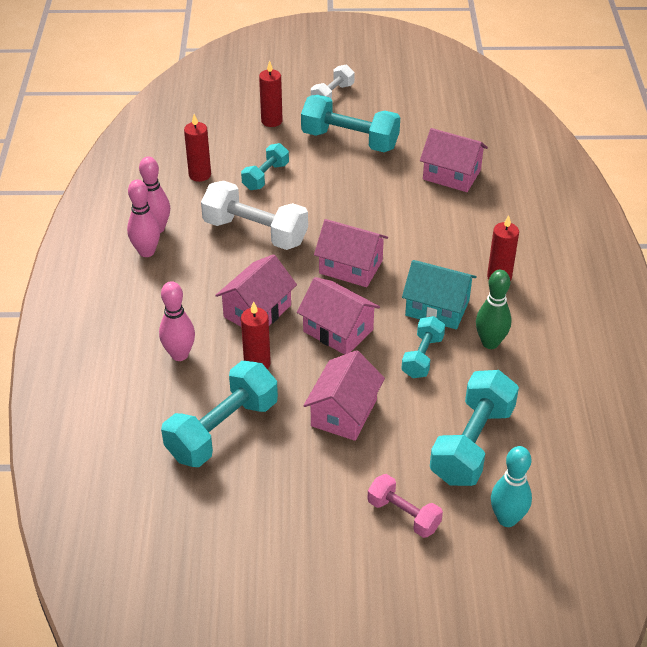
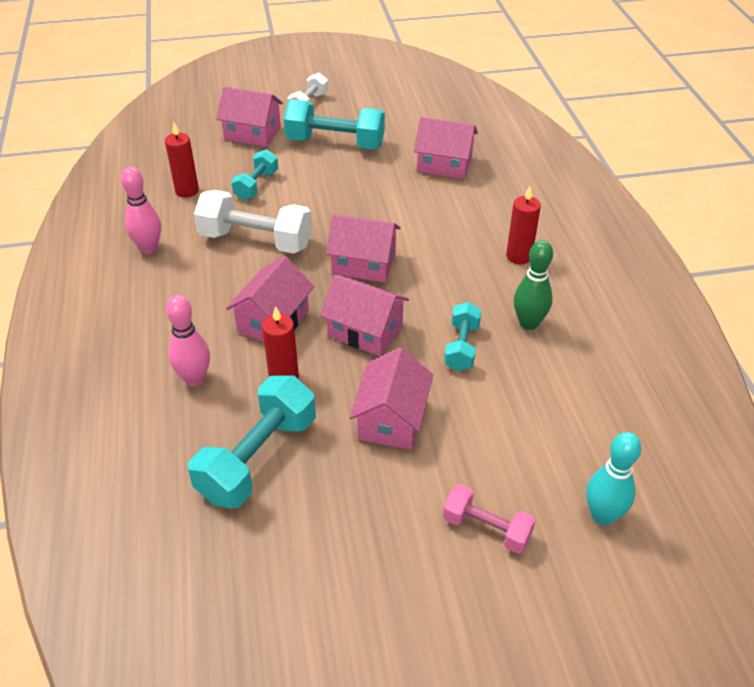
camera: 10 degrees left, 0 degrees up
(146, 252) = (141, 273): pink bowling pin -> none
(271, 121) = (252, 133): red candle -> pink house
(437, 308) = (464, 295): turquoise house -> none
(472, 444) = (540, 435): turquoise dumbbell -> none

